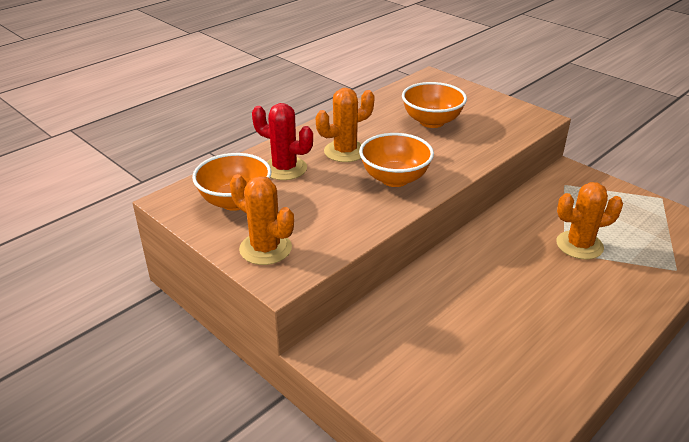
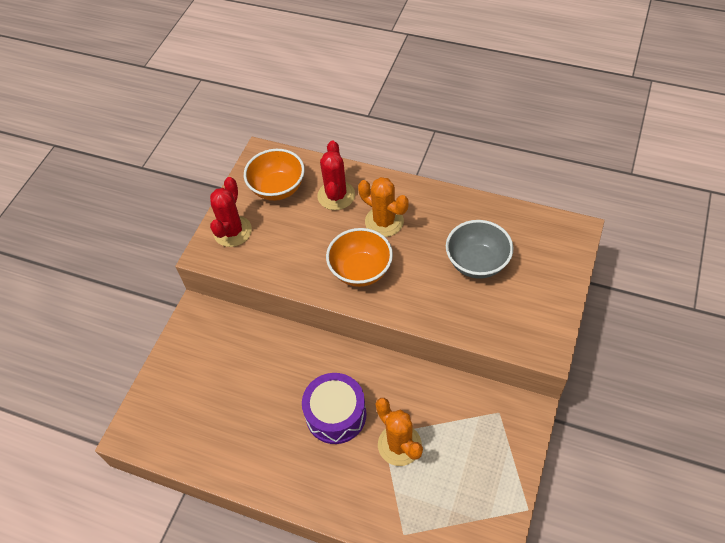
camera: 70 degrees right, 20 degrees up
(265, 248) = (232, 231): orange cactus -> red cactus
(432, 121) = (477, 263): orange bowl -> grey bowl
(529, 276) = (336, 414): none -> purple drum

